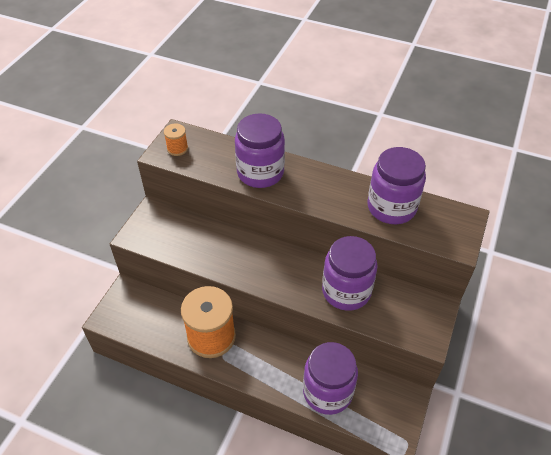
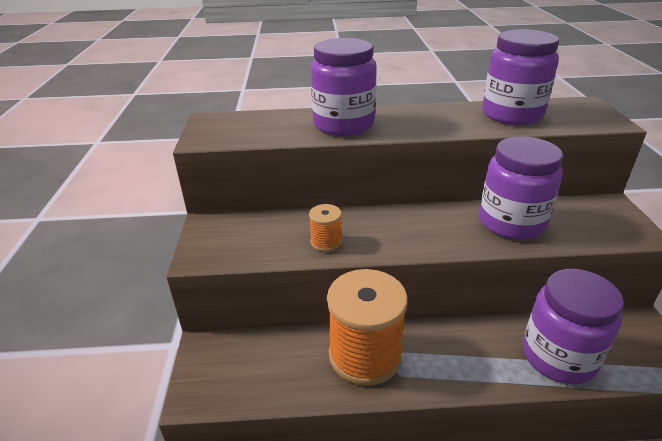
camera: 25 degrees left, 15 degrees down
(177, 149) = (221, 130): orange spool -> orange spool (326, 242)

